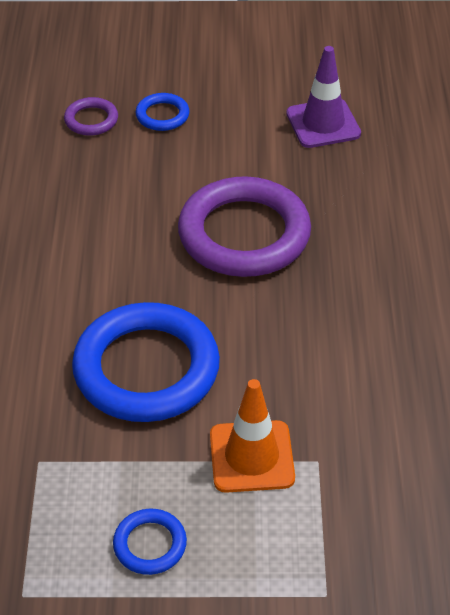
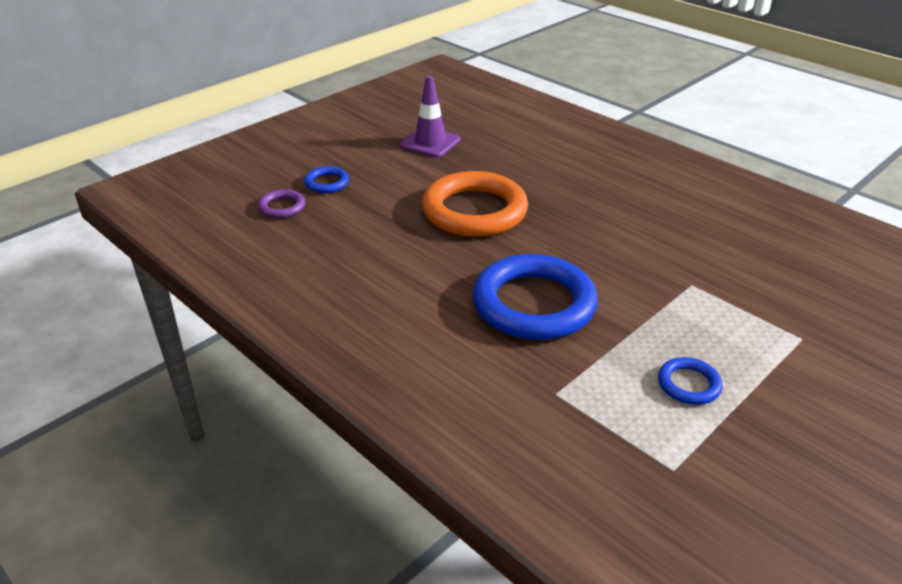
camera: 45 degrees left, 10 degrees down
(244, 234) = (474, 211): purple ring -> orange ring
(251, 457) = (660, 305): orange traffic cone -> none

